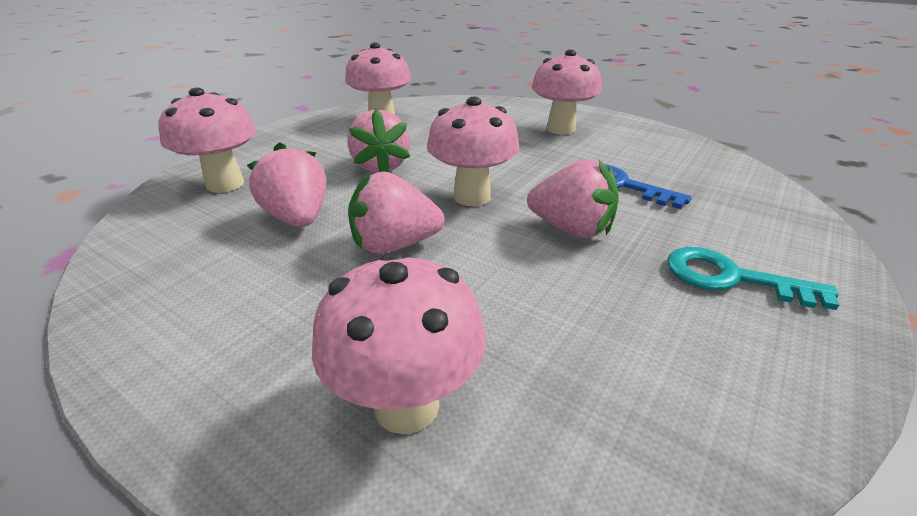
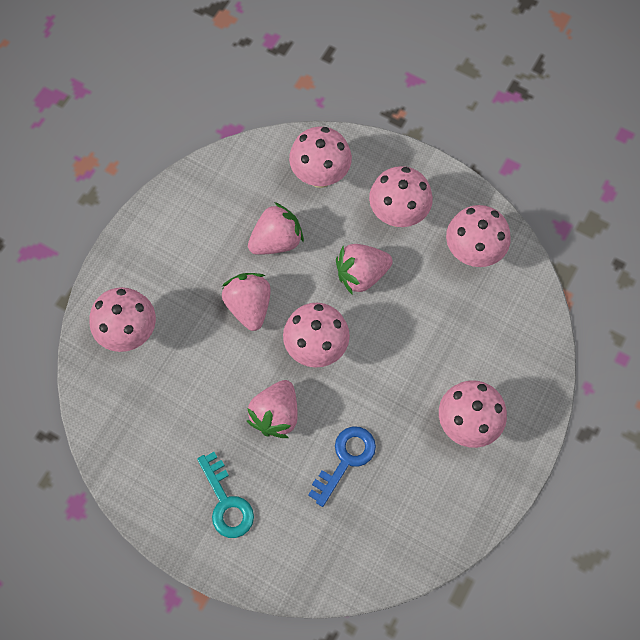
camera: 85 degrees right, 35 degrees up
(317, 146) = (398, 215): none -> pink mushroom
(731, 278) = (226, 502): turquoise key -> turquoise key turned 135 degrees clockwise

